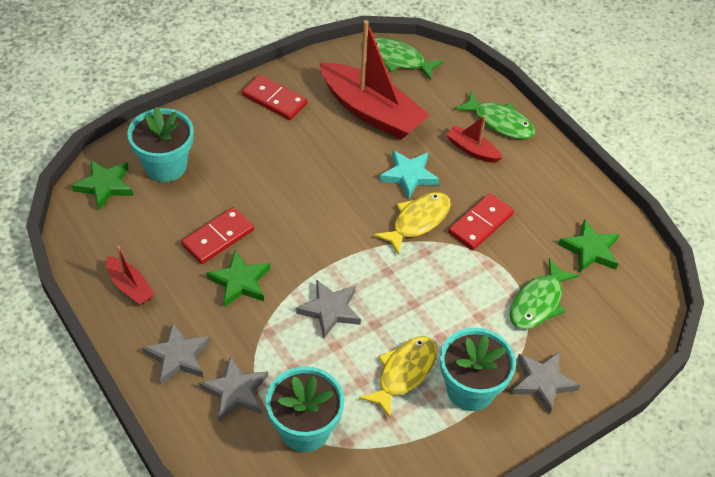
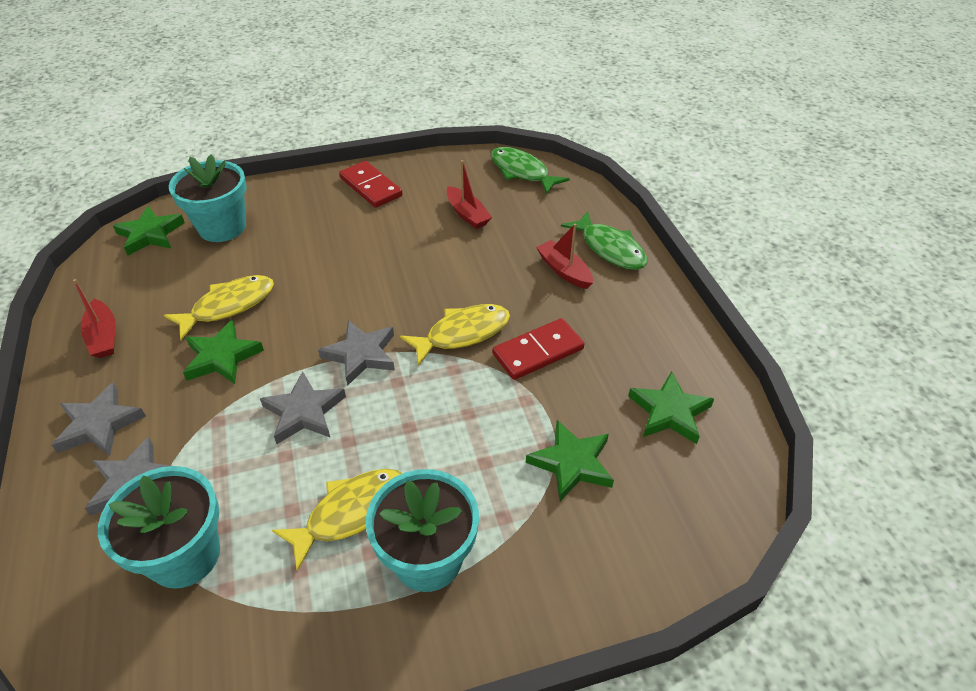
camera: 20 degrees right, 5 degrees down
(218, 238) = (229, 306): red domino -> yellow fish
(371, 112) = (467, 214): red boat -> red boat, size x0.47
(409, 175) = (477, 283): turquoise star -> none
(538, 302) = (572, 463): green fish -> green star
(542, 382) = (533, 575): grey star -> grey star (361, 354)

